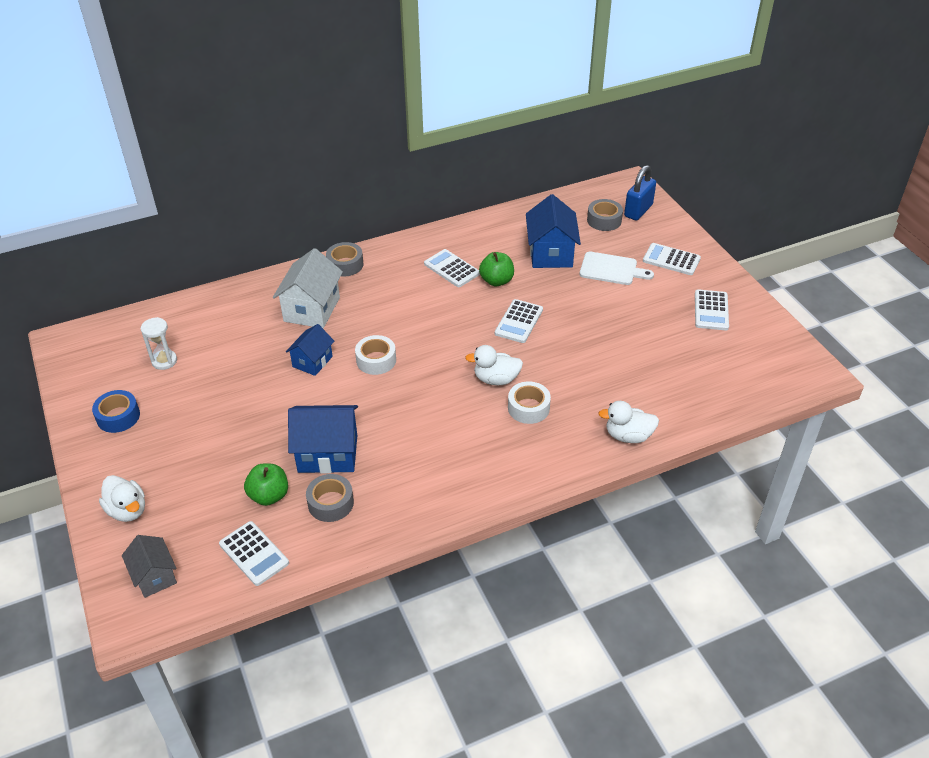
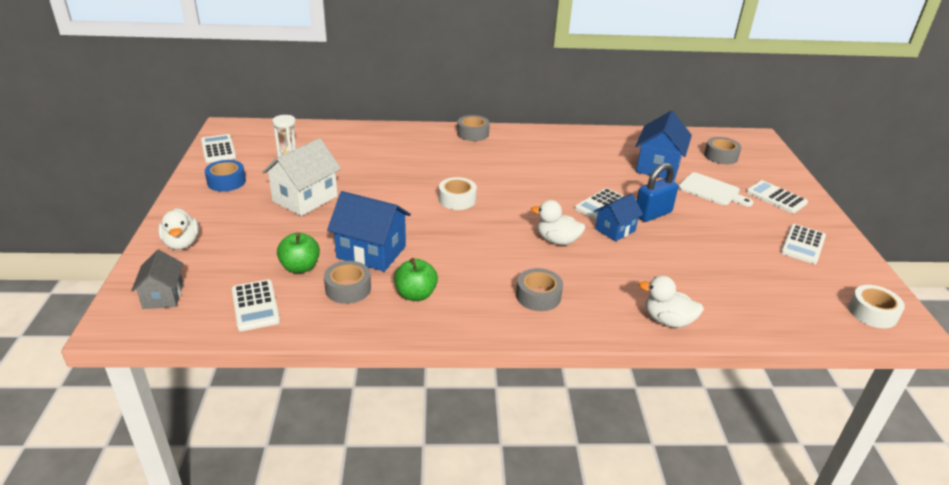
camera: 20 degrees right, 10 degrees down
(312, 309) = (426, 154): white house -> white house (305, 199)
(312, 361) = (403, 187): blue house -> blue house (615, 230)
(451, 269) = (561, 156): white calculator -> white calculator (218, 149)
(496, 281) = (597, 173): green apple -> green apple (416, 294)
(508, 449) = (538, 296): none -> grey tape
(528, 408) = (576, 270): white tape -> white tape (872, 313)
(638, 211) = (757, 157): blue padlock -> blue padlock (652, 214)

